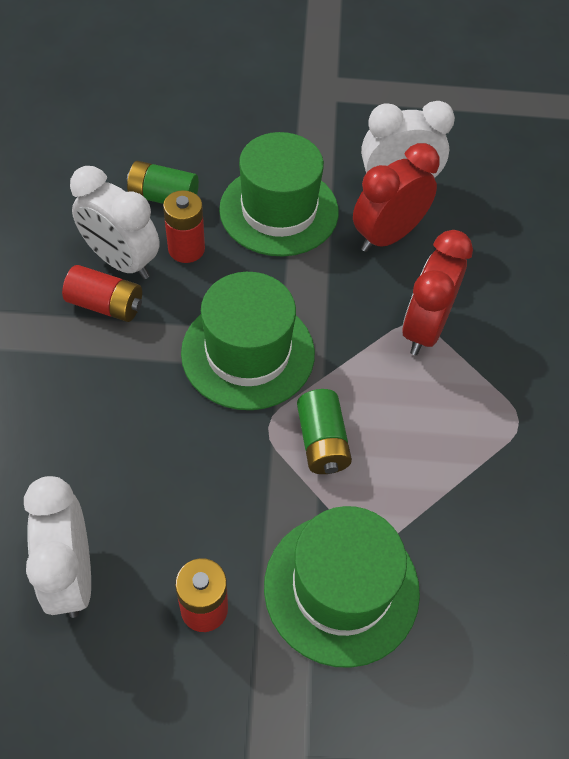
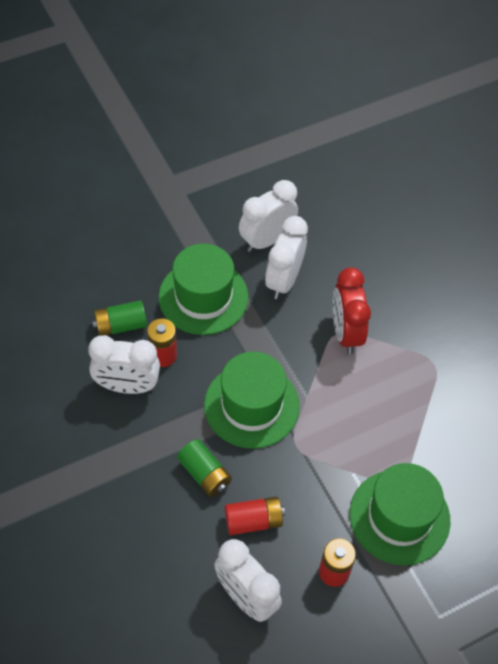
camera: 30 degrees left, 0 degrees up
(106, 305) = (139, 421): red battery -> red battery (253, 521)
(322, 442) = (333, 438): green battery -> green battery (204, 474)
(387, 236) = (283, 280): red clock -> white clock

